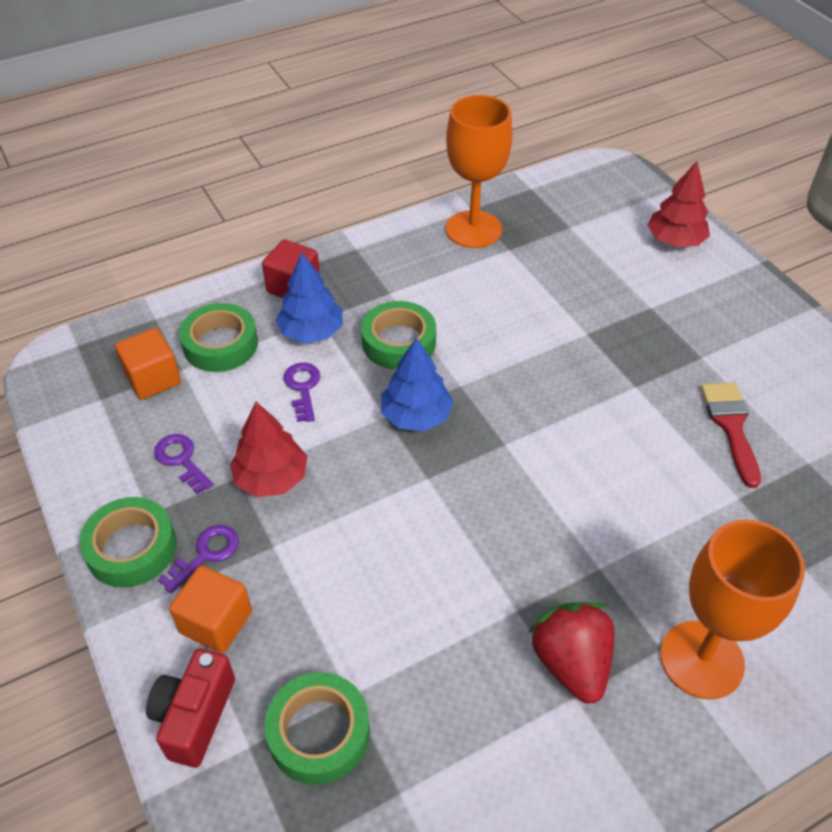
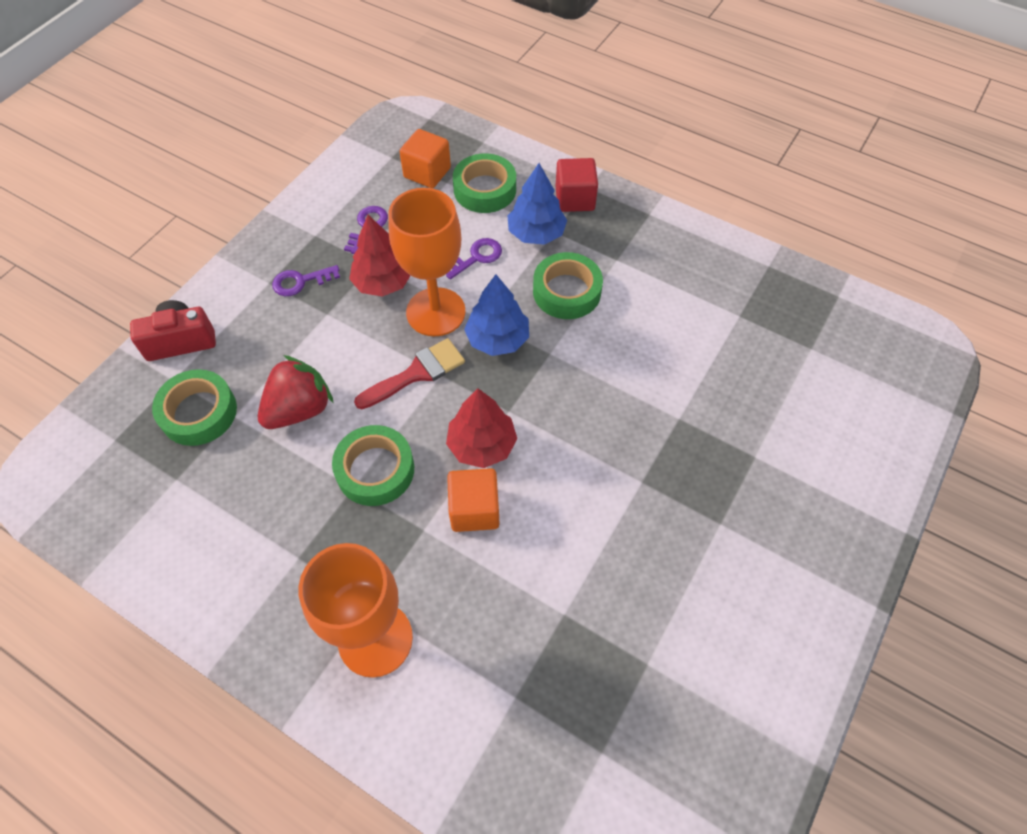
camera: 60 degrees right, 10 degrees up
(131, 548) = (283, 242): green tape -> green tape (375, 470)
(206, 554) = (300, 282): purple key -> purple key turned 150 degrees clockwise
(216, 622) = (251, 315): orange cube -> orange cube (474, 510)
(473, 229) = (742, 279): orange goblet -> orange goblet (436, 312)
(571, 663) = (325, 543): red strawberry -> red strawberry (299, 409)
(675, 241) = (869, 442): red tree -> red tree (482, 445)
(731, 426) = (648, 579): red brush -> red brush (416, 373)

